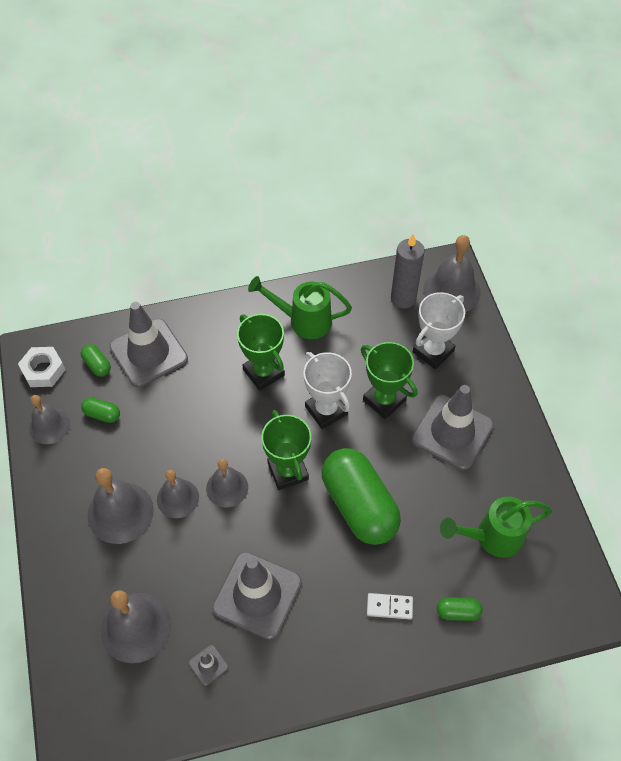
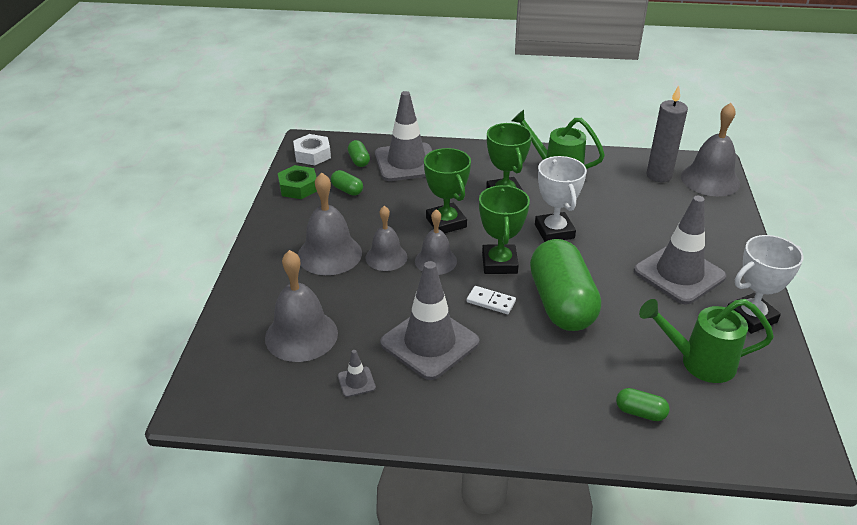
camera: 20 degrees right, 20 degrees down
(49, 426) = (298, 187): grey bell -> green nut
(384, 400) = (615, 237): green trophy -> green trophy (446, 223)
(389, 607) = (564, 388): white domino -> white domino (491, 302)
(433, 351) = (677, 215): white trophy -> white trophy (751, 317)

